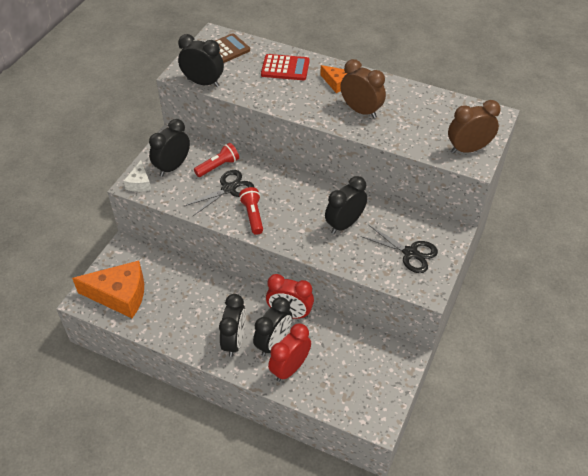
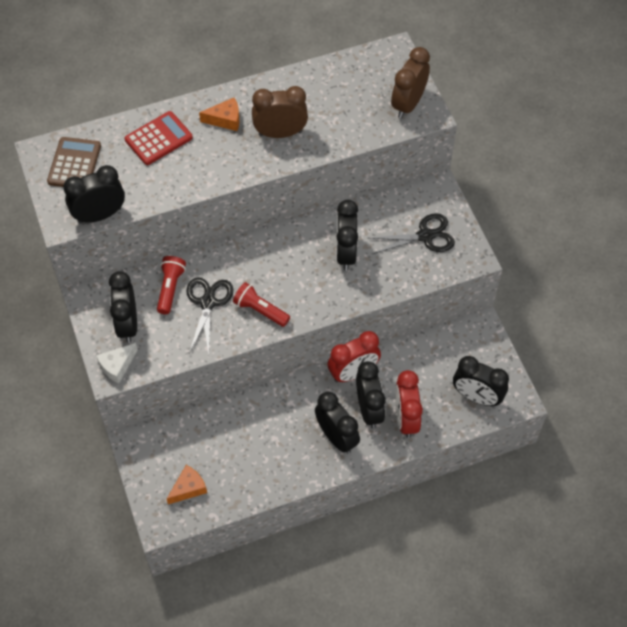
camera: 45 degrees left, 10 degrees up
(120, 295) = (188, 488): orange cheese -> orange cheese, size x0.50
(139, 183) = (117, 366): white cheese -> white cheese turned 90 degrees clockwise
(353, 396) = (476, 397): none -> black clock

